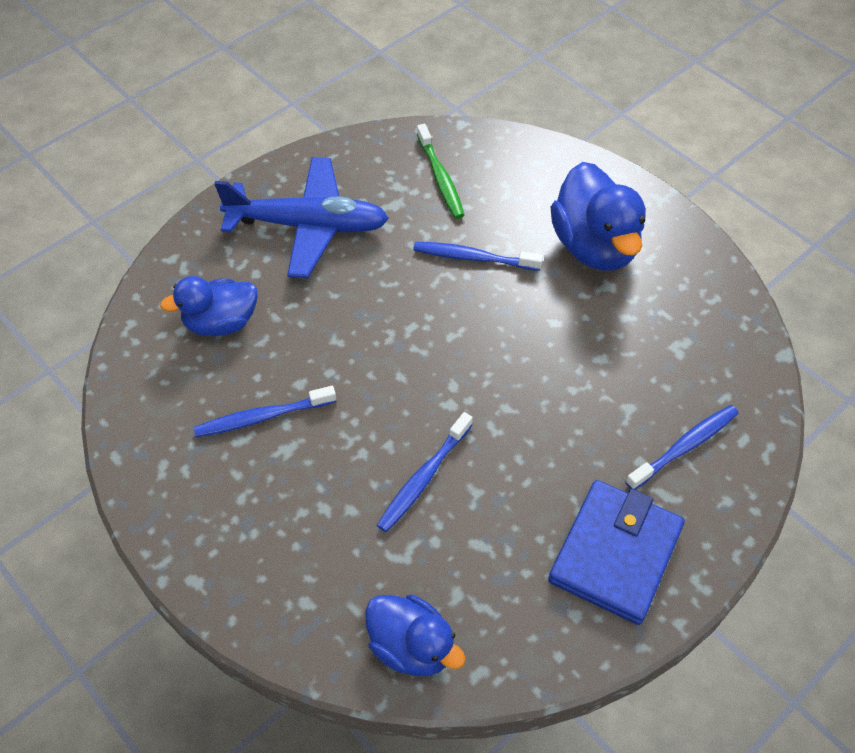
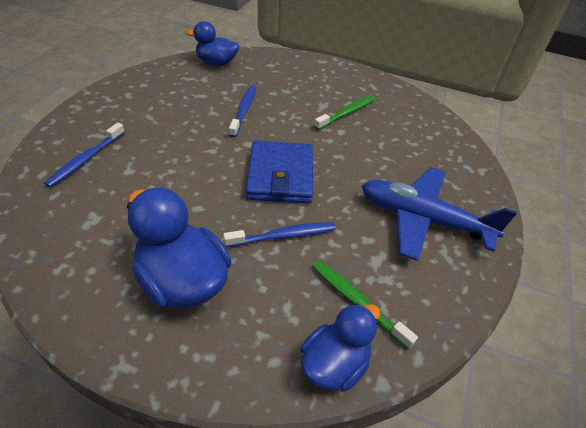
camera: 150 degrees right, 10 degrees down
(221, 323) = (413, 146): blue duck -> blue duck (334, 364)
(262, 417) = (346, 113): blue toothbrush -> green toothbrush
(309, 226) = (422, 219): blue plane -> blue plane turned 45 degrees clockwise
(615, 554) = (125, 106): blue wallet -> blue wallet (280, 176)

